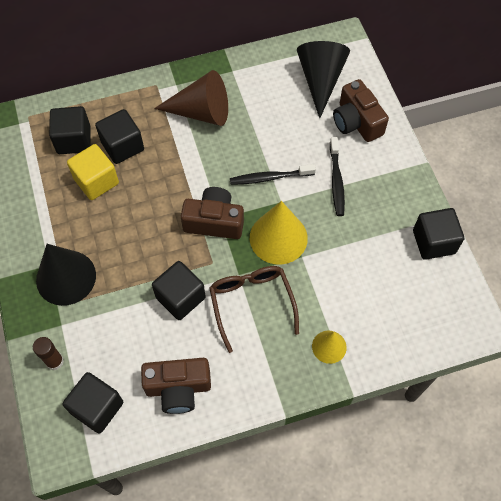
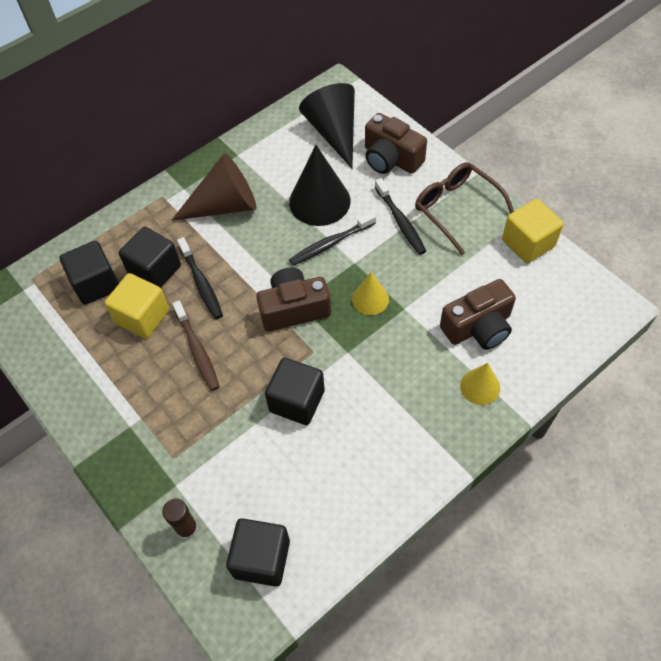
camera: 20 degrees left, 5 degrees down
(66, 277) = (156, 431): black cone -> black cone (319, 201)
(125, 225) = (197, 350): none -> brown toothbrush
(153, 171) = (201, 283): none -> black toothbrush
(178, 388) = (343, 498): brown camera -> brown camera (478, 327)
(251, 303) = (376, 376): brown glasses -> brown glasses (456, 209)
(278, 238) = (370, 299): yellow cone -> yellow cone, size x0.55
(433, 242) = (528, 243): black cube -> yellow cube

